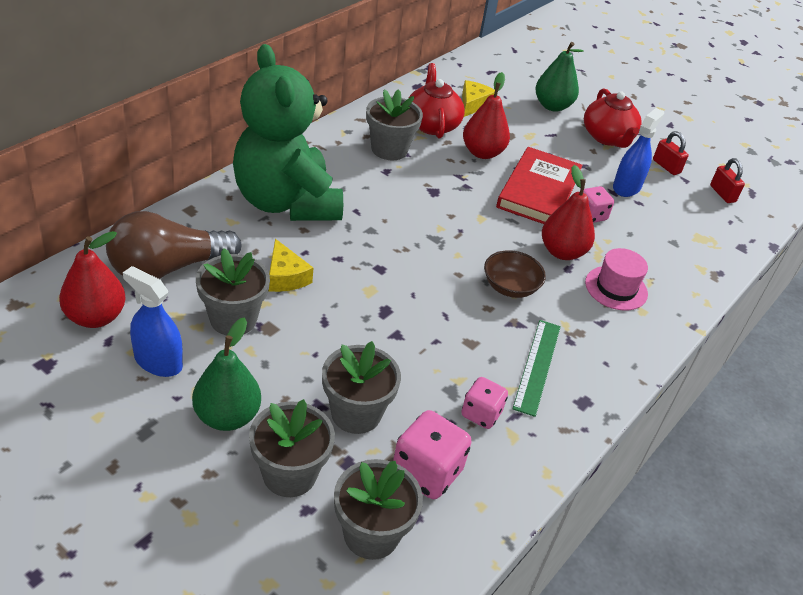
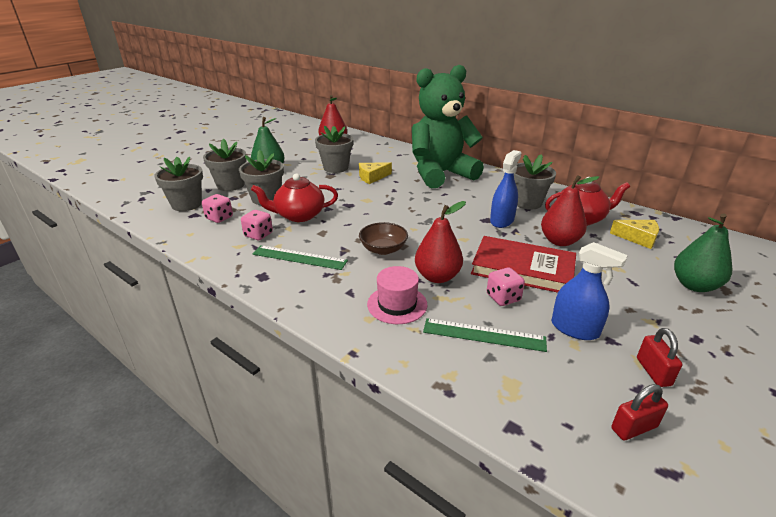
camera: 95 degrees right, 10 degrees down
(158, 361) = (305, 156): blue spray bottle -> blue spray bottle (502, 221)
(167, 268) = (370, 152): brown light bulb -> none
(427, 472) = (219, 218): pink dice -> pink dice, size x0.64
(607, 137) = (671, 323): red teapot -> red teapot (299, 215)
(647, 239) = (484, 335): none -> green ruler
(666, 166) = (653, 372): red padlock -> red padlock turned 60 degrees counterclockwise

